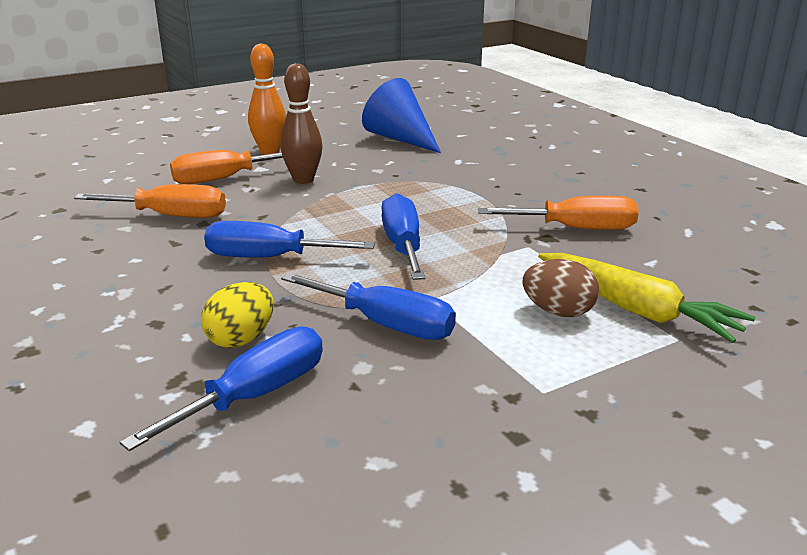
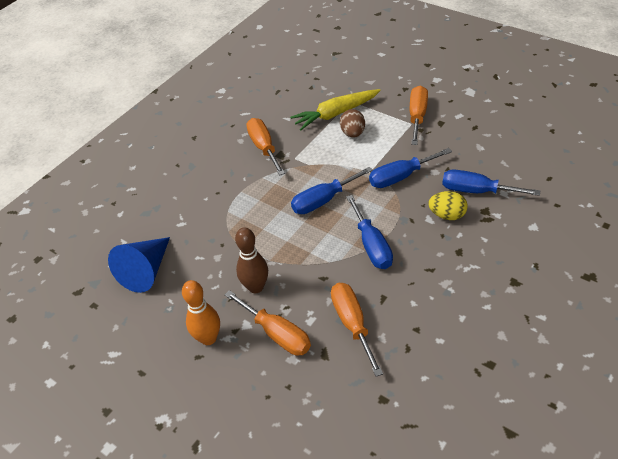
camera: 110 degrees left, 20 degrees up
(386, 324) = (400, 177): blue screwdriver -> blue screwdriver turned 120 degrees counterclockwise
(565, 408) = (417, 116): none -> orange screwdriver
(636, 310) = (335, 114): yellow carrot -> yellow carrot turned 135 degrees counterclockwise

